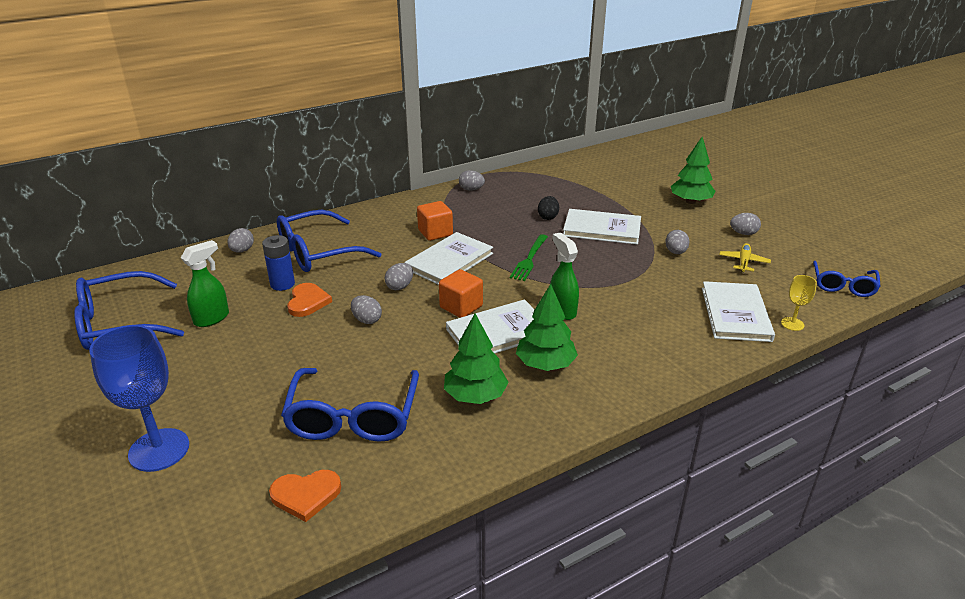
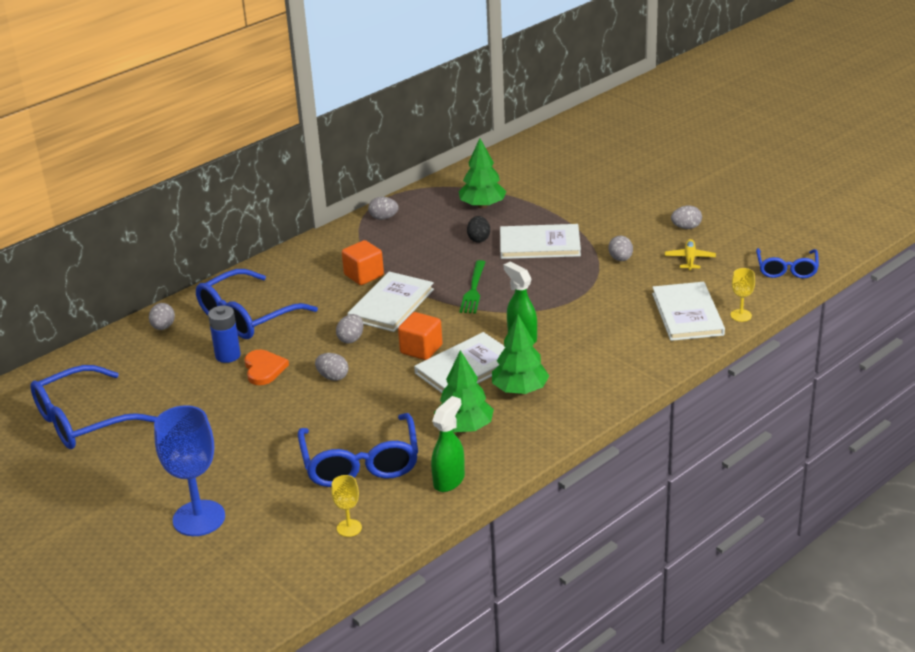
camera: 10 degrees left, 0 degrees up
(212, 318) = (175, 401): green spray bottle -> green spray bottle (449, 480)
(306, 495) = (349, 528): orange heart -> yellow goblet
(690, 201) = (627, 198): green tree -> green tree (482, 205)

